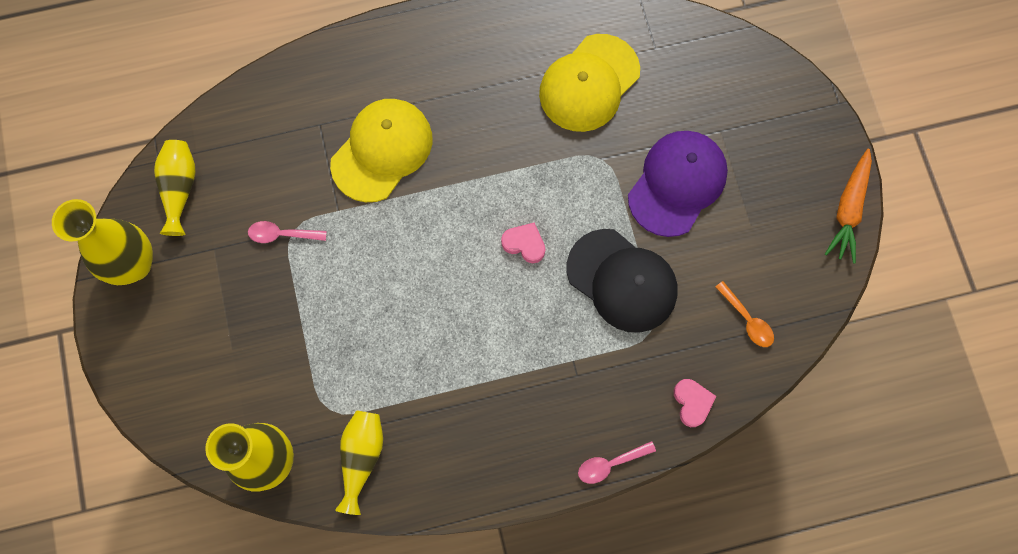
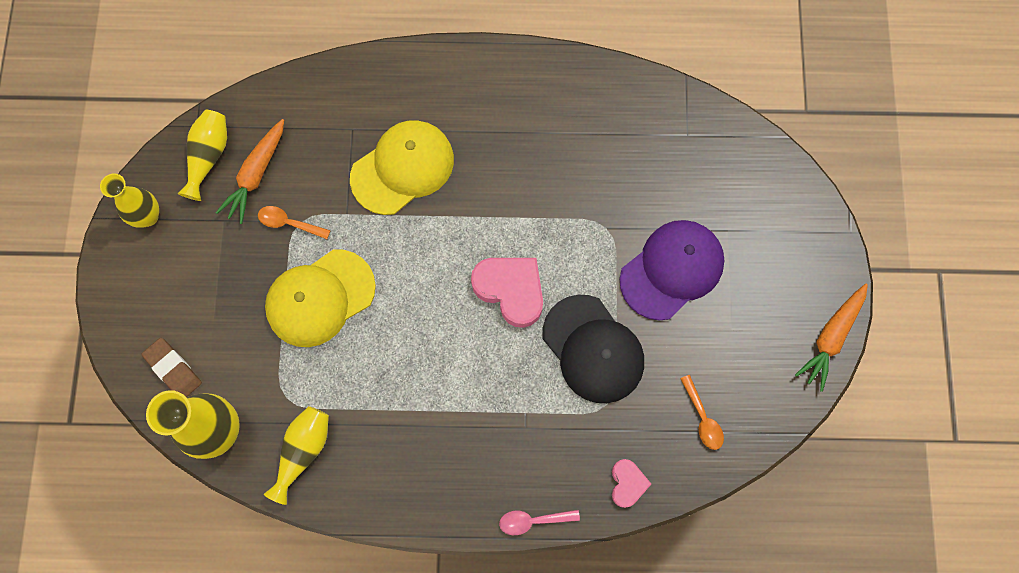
camera: 15 degrees right, 0 degrees up
(134, 264) = (148, 216): yellow vase -> yellow vase, size x0.64
(205, 411) = (173, 369): none -> brown eraser
(234, 195) = (256, 175): none -> orange carrot
(282, 234) = (289, 223): pink spoon -> orange spoon
(524, 244) = (510, 290): pink heart -> pink heart, size x1.80
(589, 83) = (614, 153): yellow cap -> yellow cap (320, 298)

